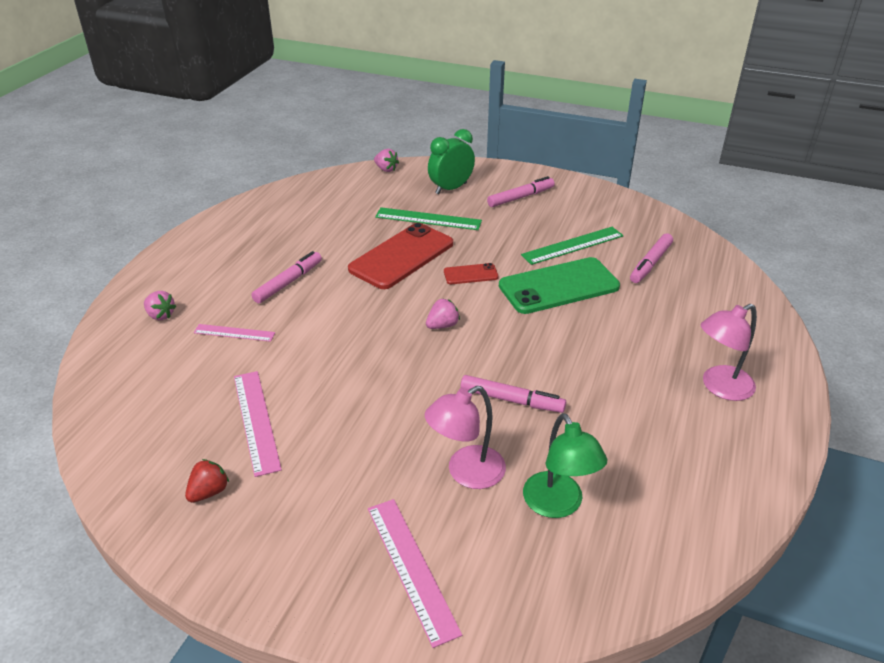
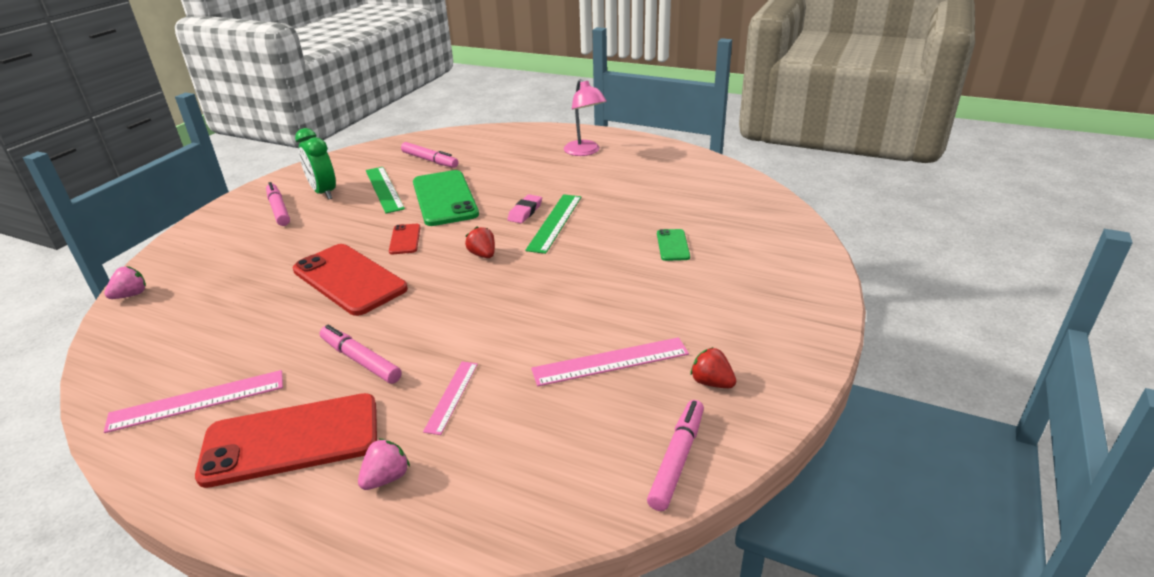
camera: 85 degrees left, 5 degrees down
(210, 270) = (291, 439): none -> red phone
(411, 568) = (770, 268): pink ruler -> pink ruler (197, 401)
(428, 219) = (281, 263): green ruler -> green ruler (555, 222)
(442, 325) = (483, 255): pink strawberry -> red strawberry
(451, 188) = (224, 249): green clock -> green clock (324, 192)
(466, 473) = (673, 245): pink lamp -> green phone
(511, 400) = (591, 224): pink marker -> pink marker (677, 459)
(536, 346) = (525, 212): none -> pink eraser
(558, 505) = (699, 211): green lamp -> none

